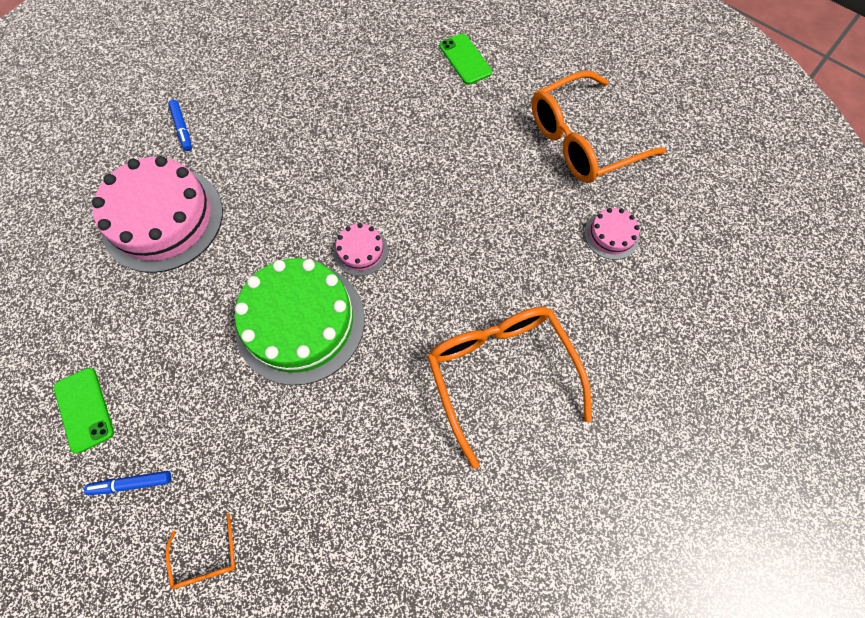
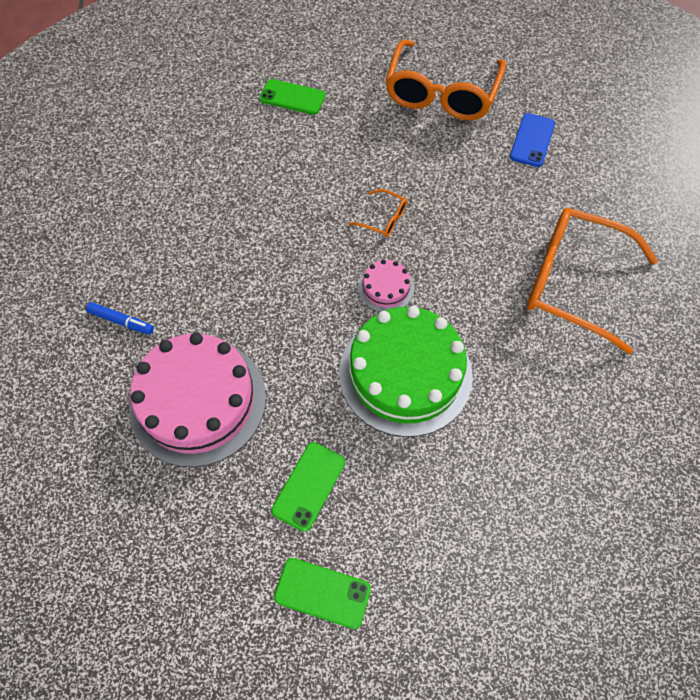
camera: 45 degrees left, 5 degrees down
(131, 483) = (429, 600): blue marker -> none
(156, 335) = (308, 486): none -> green phone
(206, 558) = (544, 586): orange glasses -> orange glasses (383, 219)
(611, 235) = (532, 140): pink cake -> blue phone

